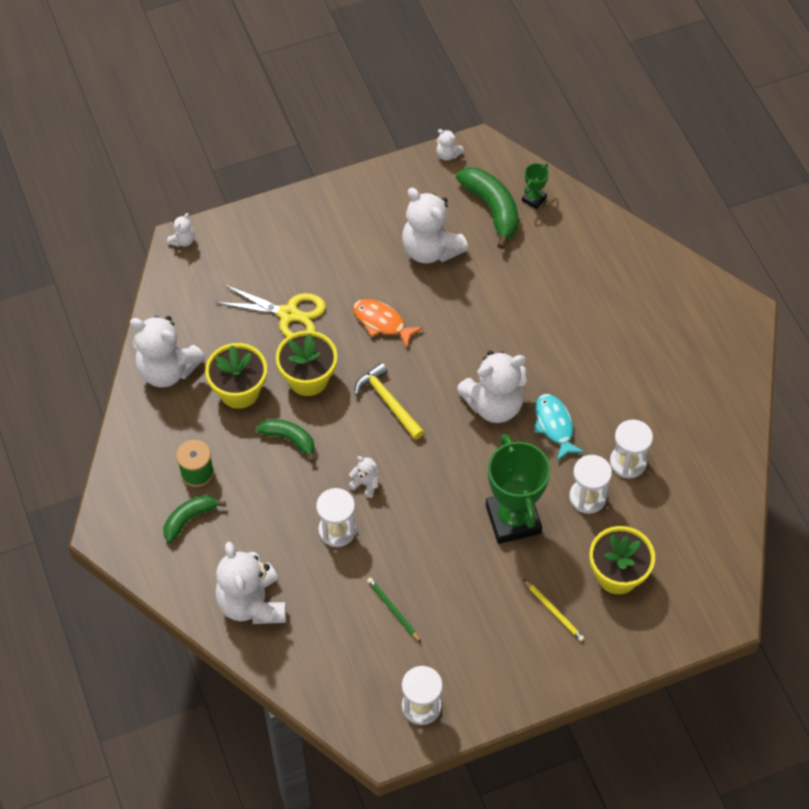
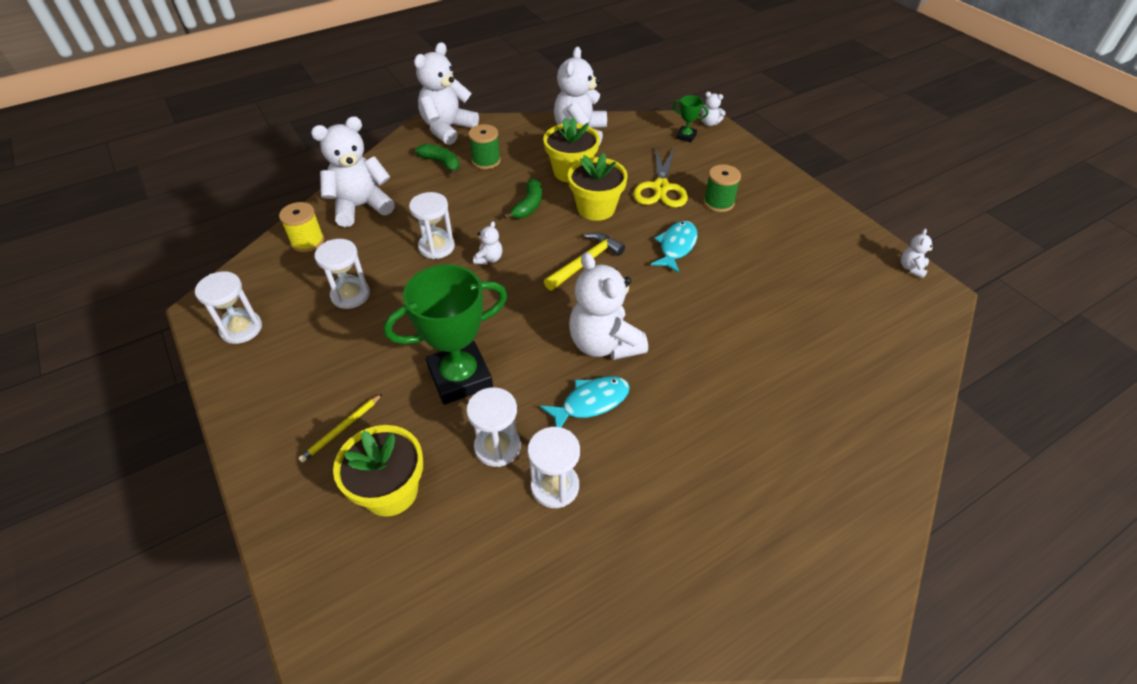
camera: 80 degrees right, 10 degrees down
(301, 655) = (307, 241): none -> yellow spool
(324, 270) = (718, 202): none -> green spool
(382, 322) = (676, 246): orange fish -> turquoise fish
(393, 610) = (350, 295): green pencil -> white hourglass
(430, 249) = (781, 270): white teddy bear -> white teddy bear (447, 129)
(492, 209) = (863, 312): green banana -> none
(534, 199) = (900, 347): green trophy -> green trophy (686, 136)

